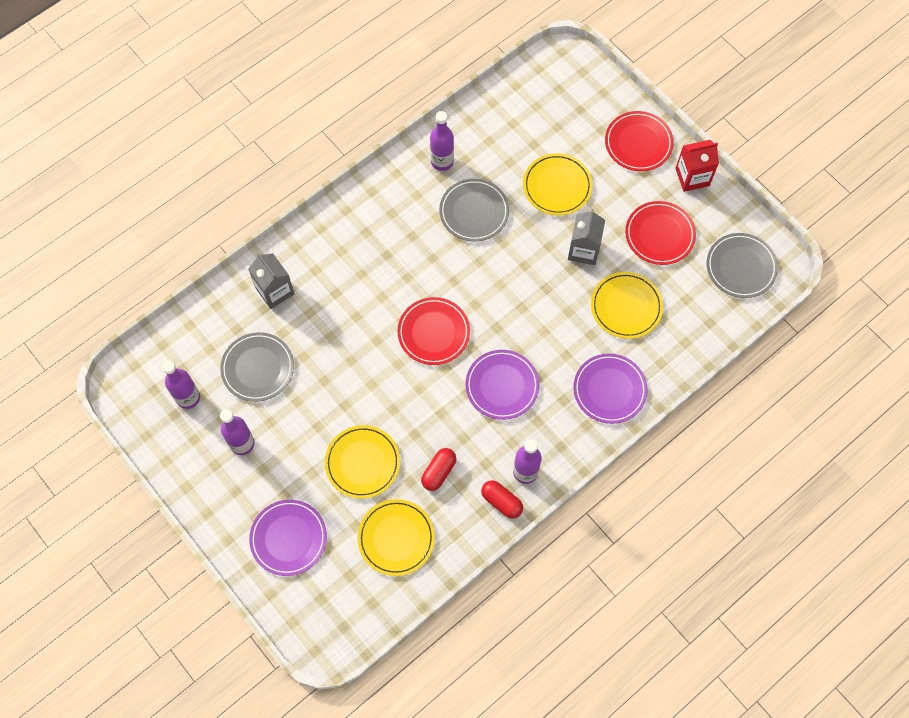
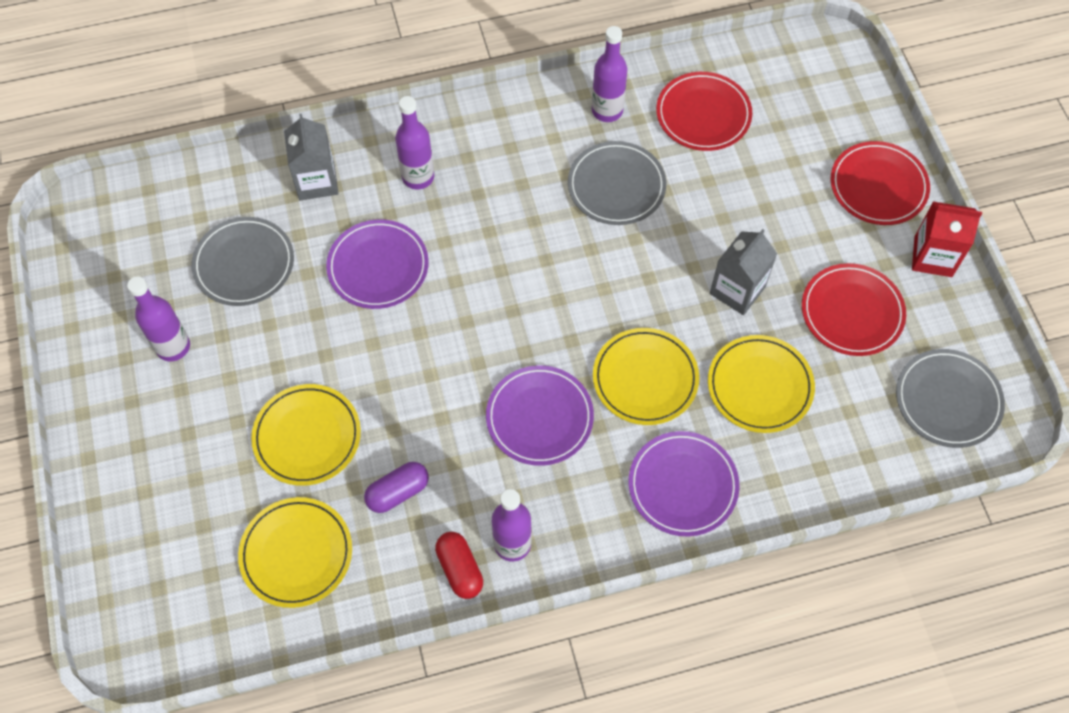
camera: 25 degrees right, 5 degrees down
(188, 397) = (141, 263): purple bottle -> purple bottle (418, 177)
(288, 538) = (162, 490): purple plate -> purple plate (378, 267)
(433, 332) = (486, 312): red plate -> red plate (703, 114)
(438, 472) = (398, 492): red capsule -> purple capsule
(557, 186) = (741, 197): yellow plate -> yellow plate (645, 378)

